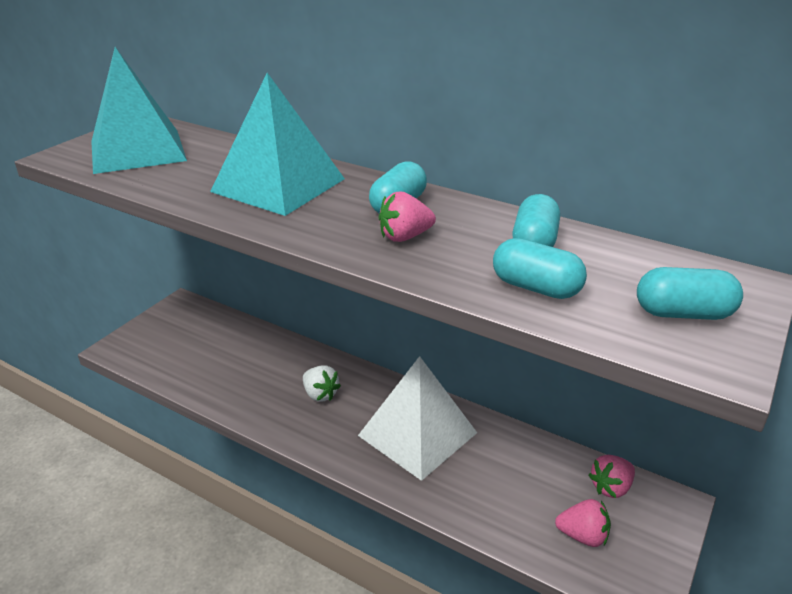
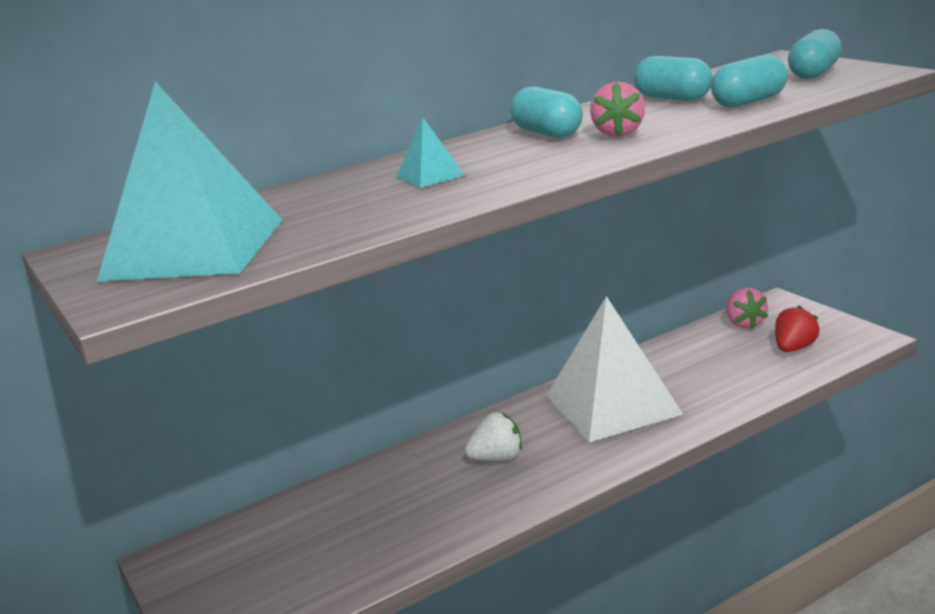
camera: 60 degrees left, 10 degrees down
(278, 185) = (430, 176): turquoise pyramid -> turquoise pyramid, size x0.41
(582, 535) = (794, 348): pink strawberry -> red strawberry

